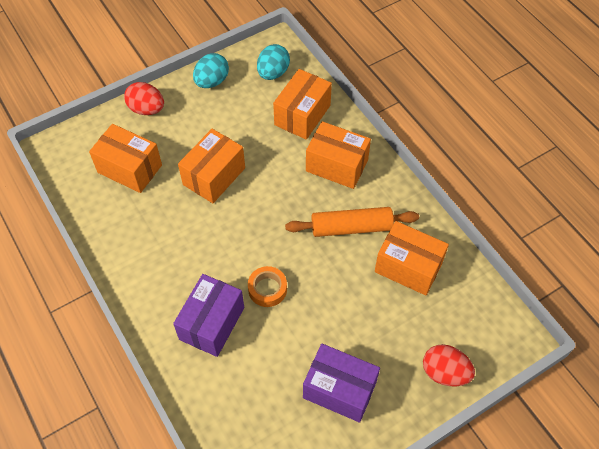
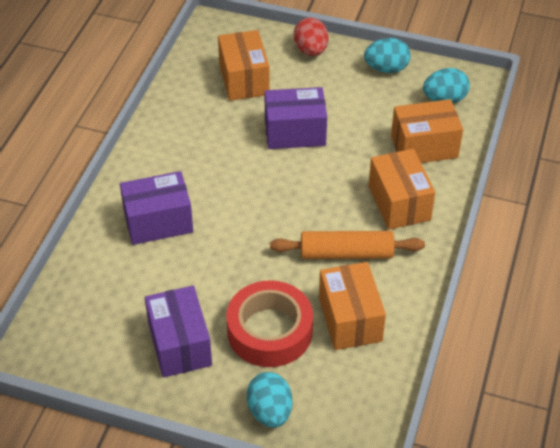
camera: 50 degrees right, 10 degrees down
(214, 176) = (295, 132): orange box -> purple box
(267, 289) = (225, 236): orange tape -> none
(351, 227) = (346, 253): orange rolling pin -> orange rolling pin turned 45 degrees counterclockwise
(377, 323) = (269, 331): none -> red tape
(444, 372) = (270, 411): red egg -> turquoise egg

